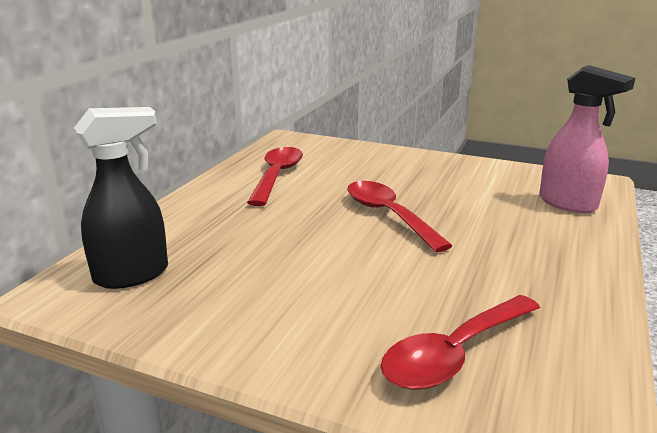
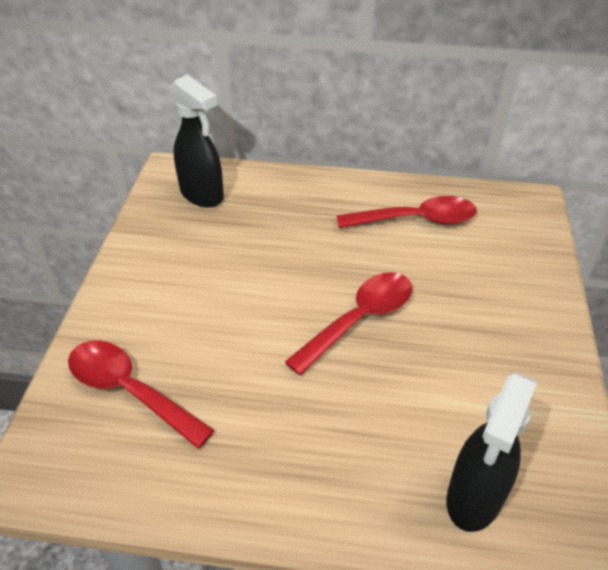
camera: 75 degrees right, 20 degrees up
(568, 204) = (474, 498): pink spray bottle -> black spray bottle

